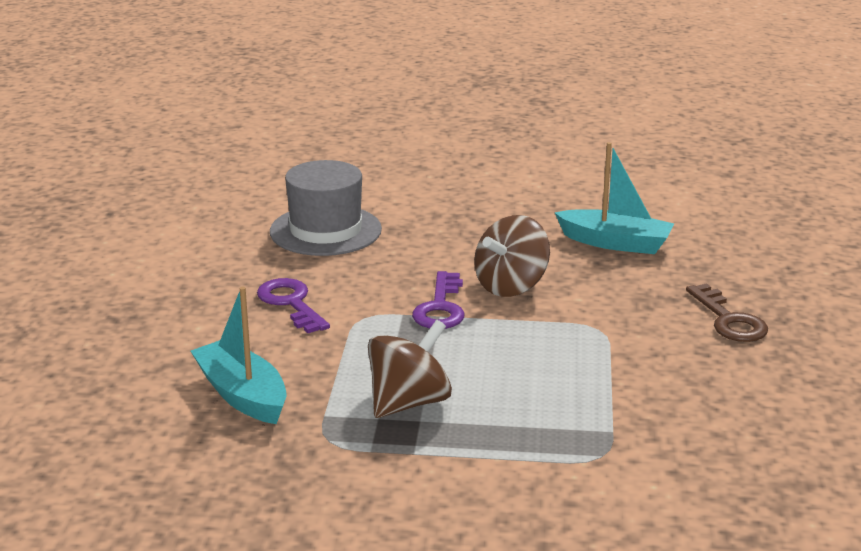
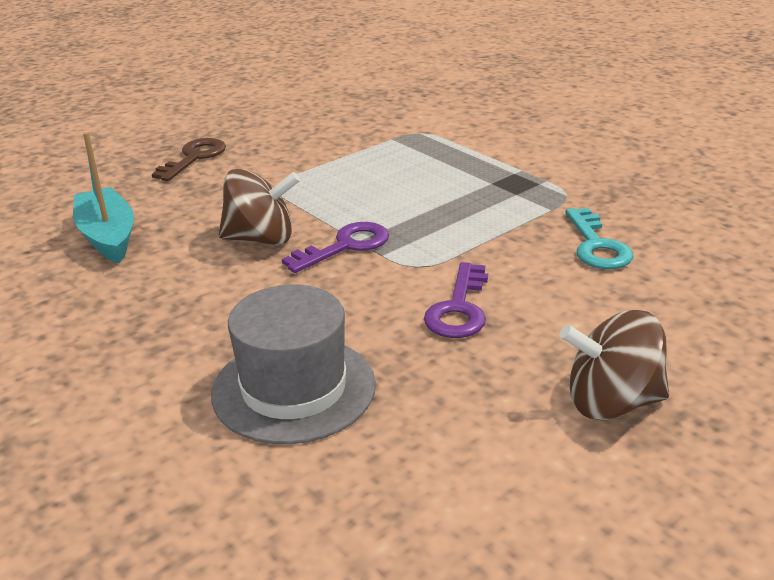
camera: 135 degrees left, 5 degrees up
(242, 395) = (596, 245): turquoise boat -> turquoise key
(409, 403) = (482, 194): brown spinning top -> brown spinning top (611, 402)

